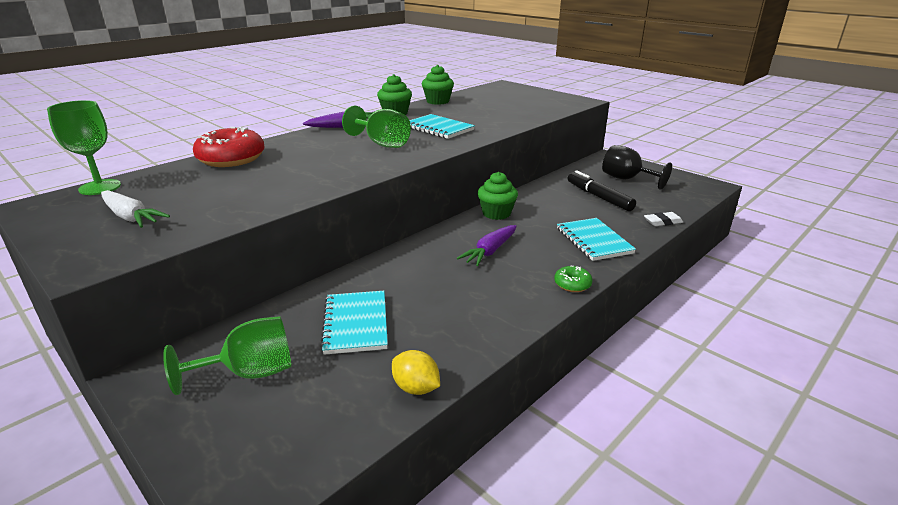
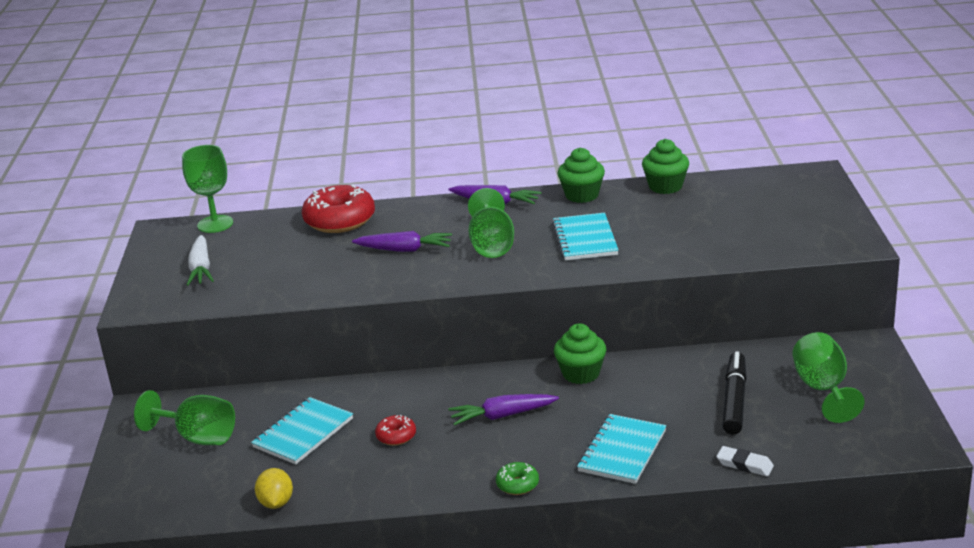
camera: 45 degrees right, 0 degrees up
(319, 160) = (404, 250): none -> purple carrot
(437, 293) = (396, 436): none -> red donut
(627, 179) = (823, 389): black goblet -> green goblet

